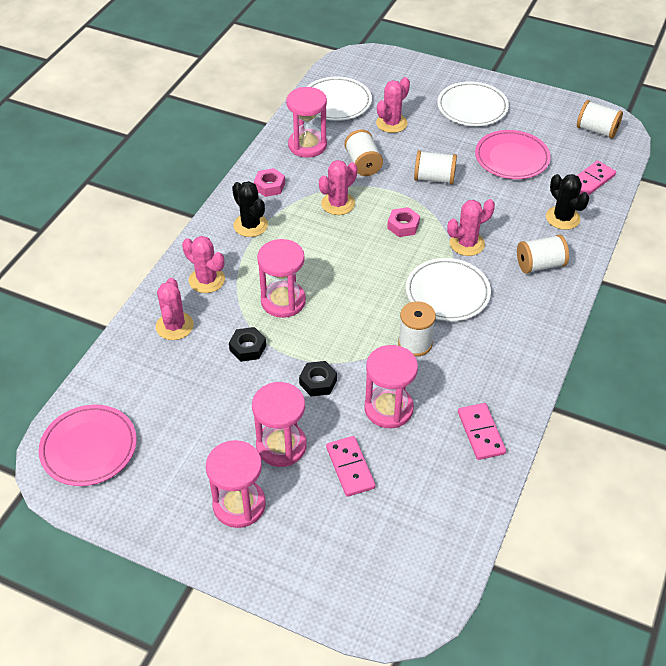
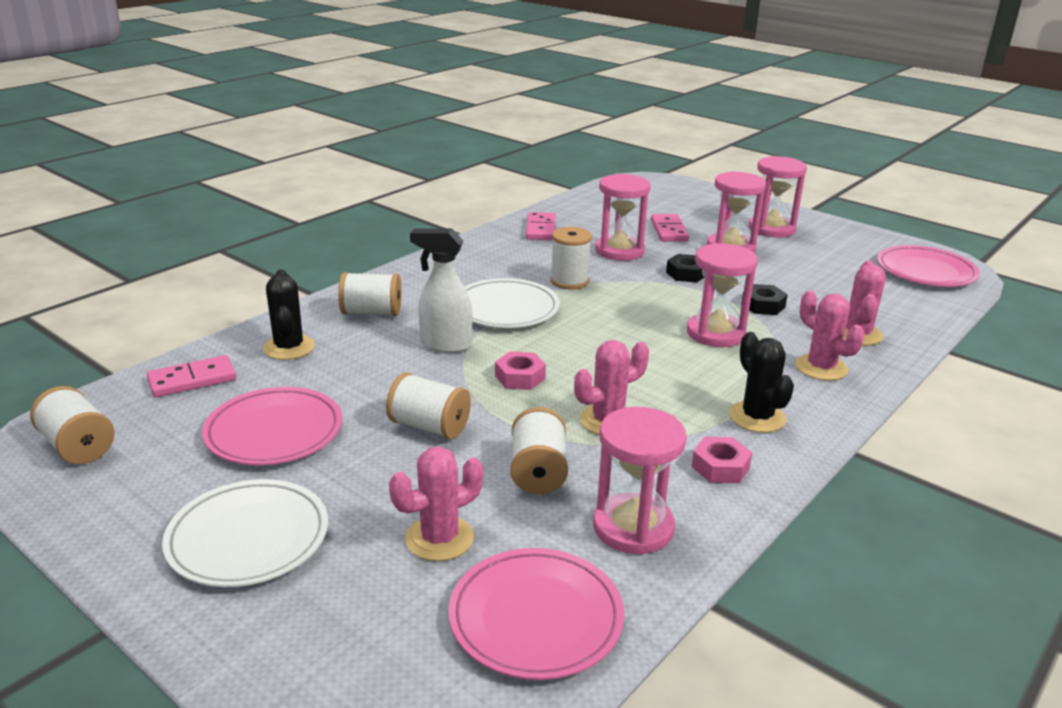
camera: 165 degrees left, 20 degrees down
(336, 102) = (536, 618): white plate -> pink plate
(467, 244) = (445, 345): pink cactus -> white spray bottle

